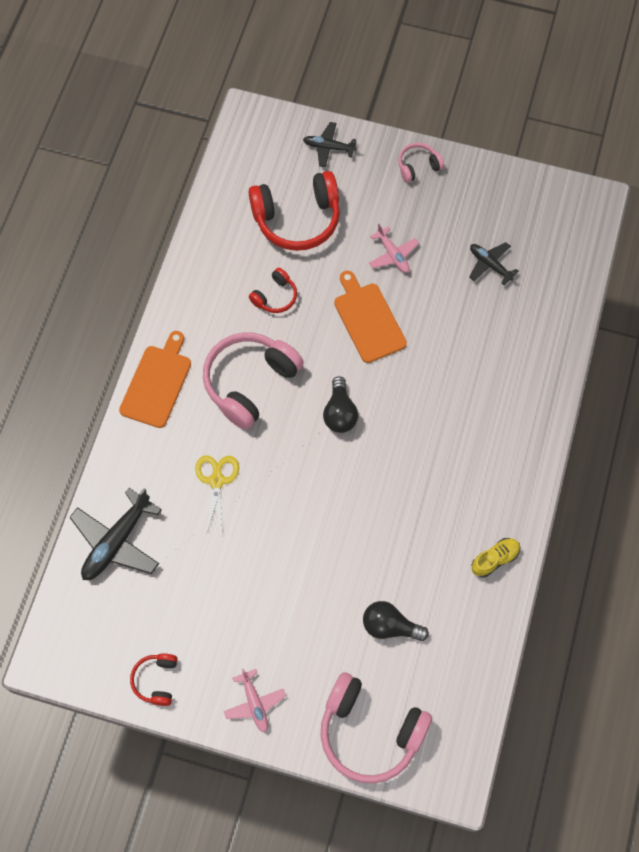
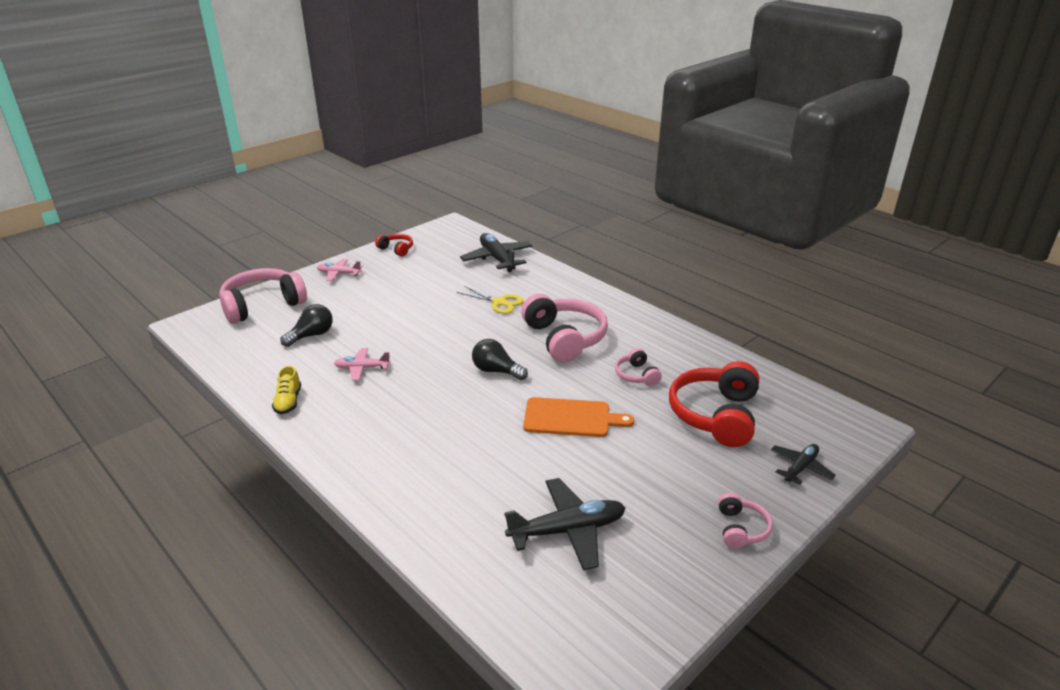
camera: 120 degrees right, 35 degrees down
(157, 383) = (601, 301): orange cutting board -> none
(275, 297) = (636, 375): red headphones -> pink headphones
(393, 255) = (632, 461): pink plane -> pink plane (362, 368)
(490, 265) = (567, 530): black plane -> black plane, size x1.70

